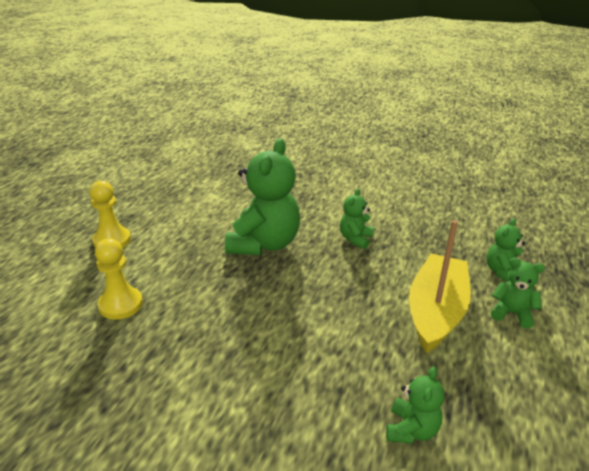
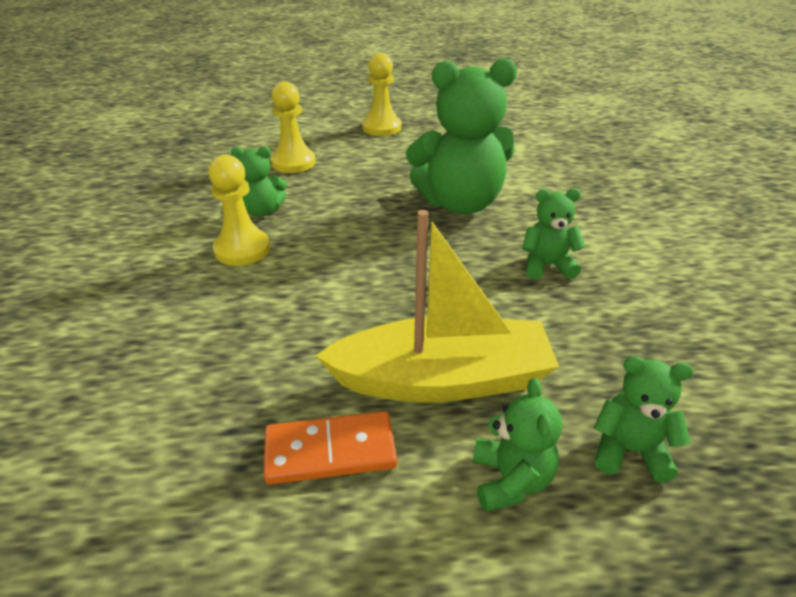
camera: 65 degrees right, 5 degrees up
(242, 368) = (242, 249): none -> yellow pawn
(411, 430) = (193, 398): green teddy bear -> green teddy bear (262, 211)
(478, 372) = (330, 451): none -> orange domino

